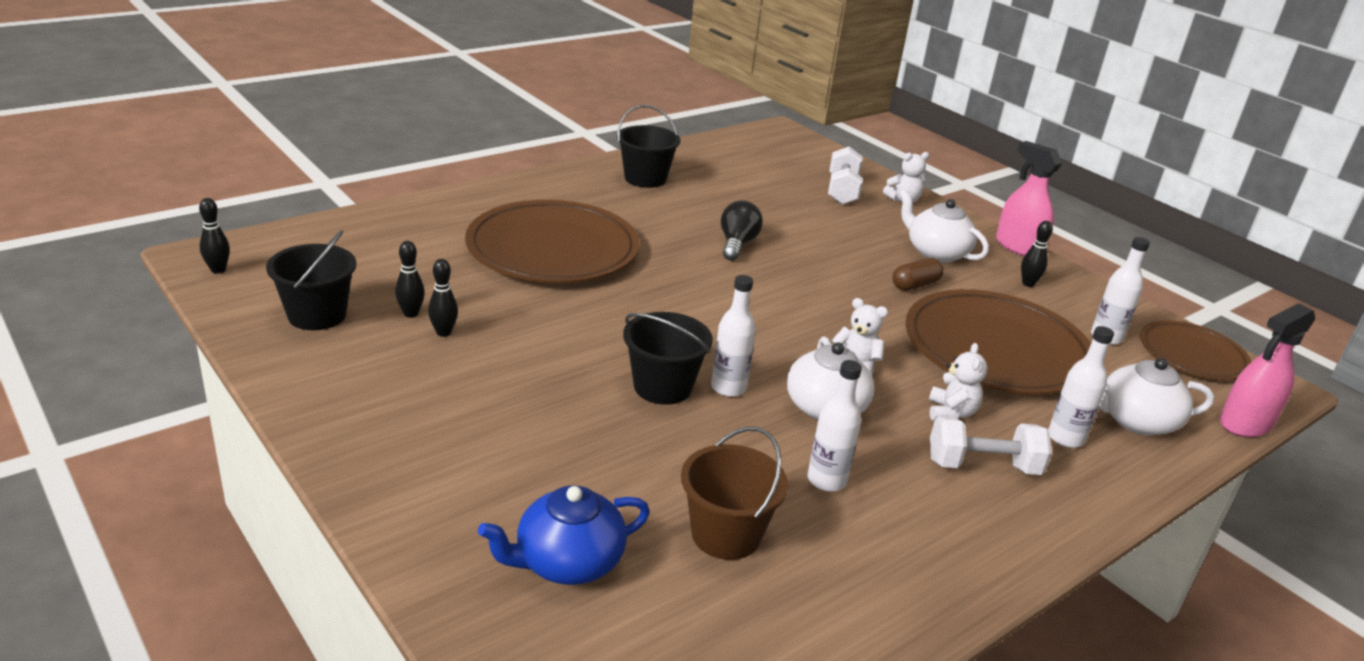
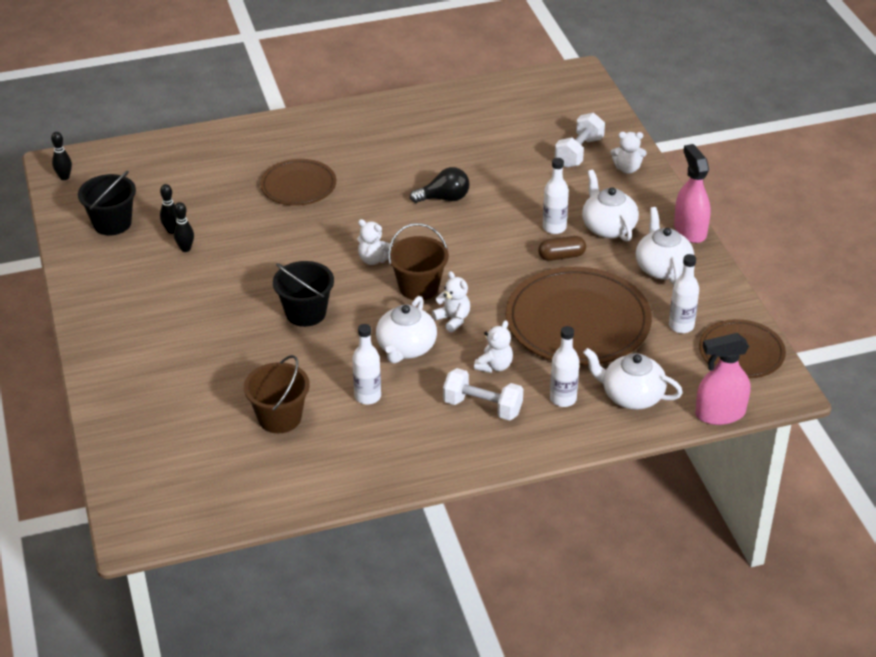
camera: 25 degrees right, 10 degrees up
(553, 248) = (298, 185): brown plate -> brown plate, size x0.58
(567, 562) = (179, 415): blue teapot -> none
(645, 178) = (414, 122): black bucket -> none
(704, 314) = (374, 259): none -> white teddy bear
(728, 388) = (350, 321): white bottle -> white bottle (554, 228)
(737, 244) = (444, 198): black light bulb -> black light bulb turned 45 degrees clockwise
(784, 337) = (419, 287): none -> brown bucket
(1028, 284) = (662, 268): black bowling pin -> white teapot

